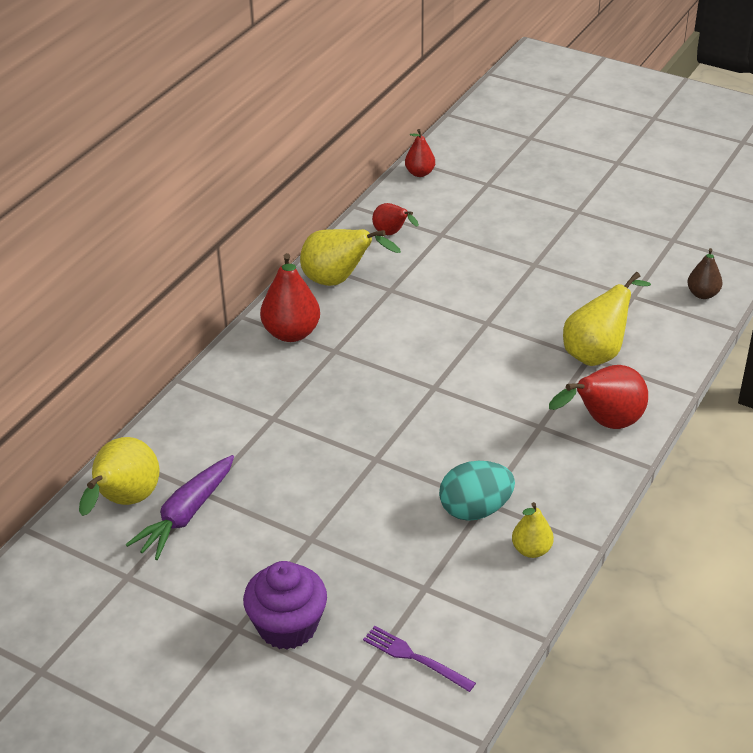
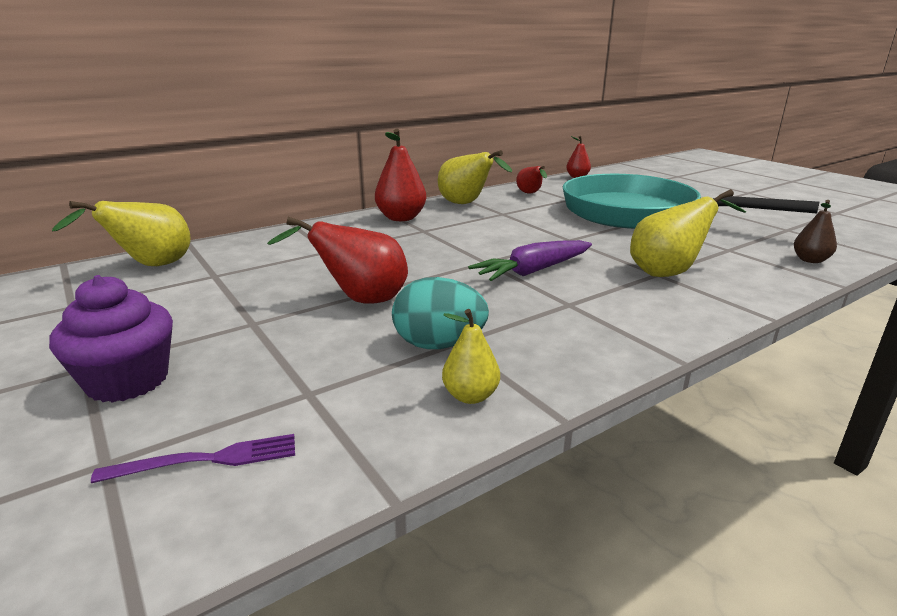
camera: 25 degrees right, 15 degrees down
(186, 515) = (179, 283): purple carrot -> purple carrot (533, 271)
(415, 658) = (206, 460): purple fork -> purple fork turned 105 degrees clockwise
(528, 249) = (639, 214): none -> turquoise pan
(604, 423) = (646, 317): red pear -> red pear (360, 300)

